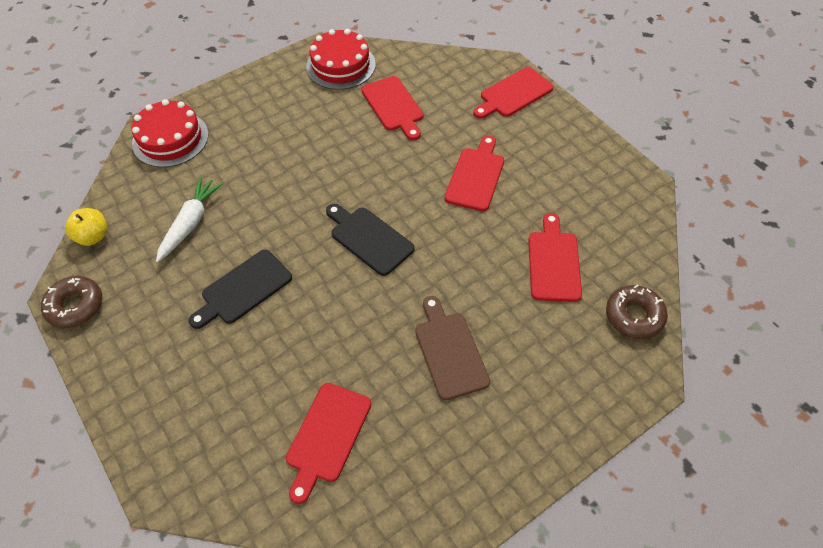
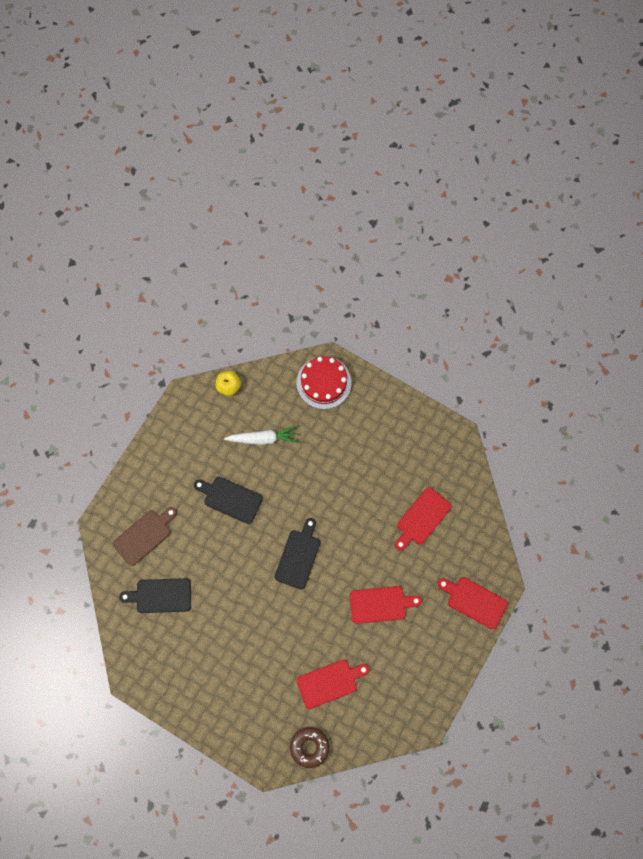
camera: 65 degrees right, 20 degrees up
(75, 306) = (180, 409): brown donut -> none
(327, 436) = (160, 595): red cutting board -> black cutting board
(341, 65) = (446, 460): red cake -> none
(449, 351) = (239, 641): brown cutting board -> brown cutting board (144, 535)

